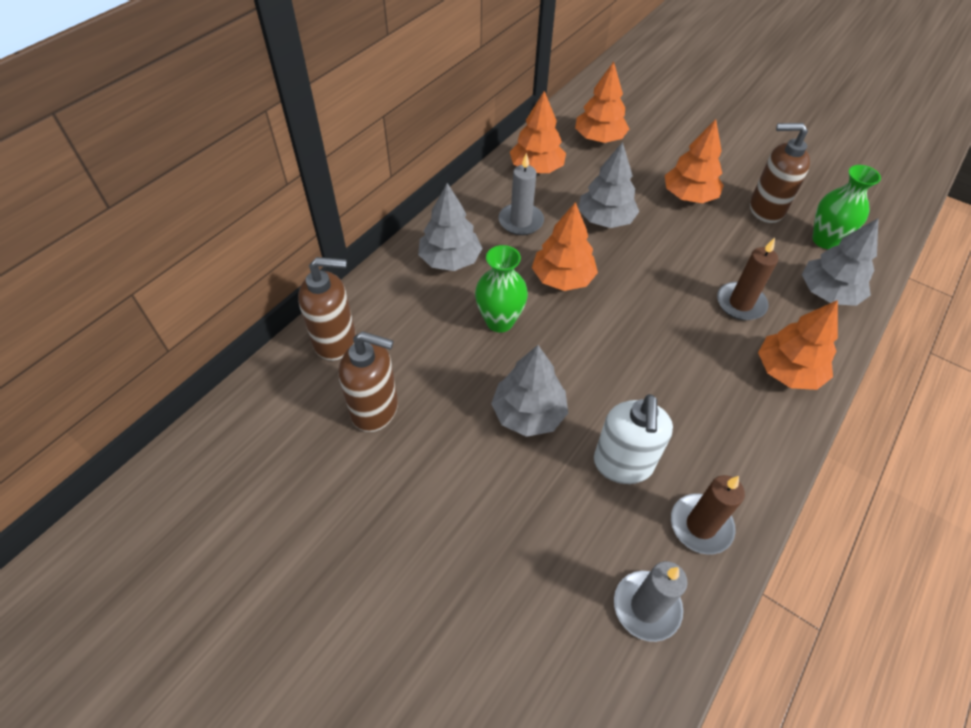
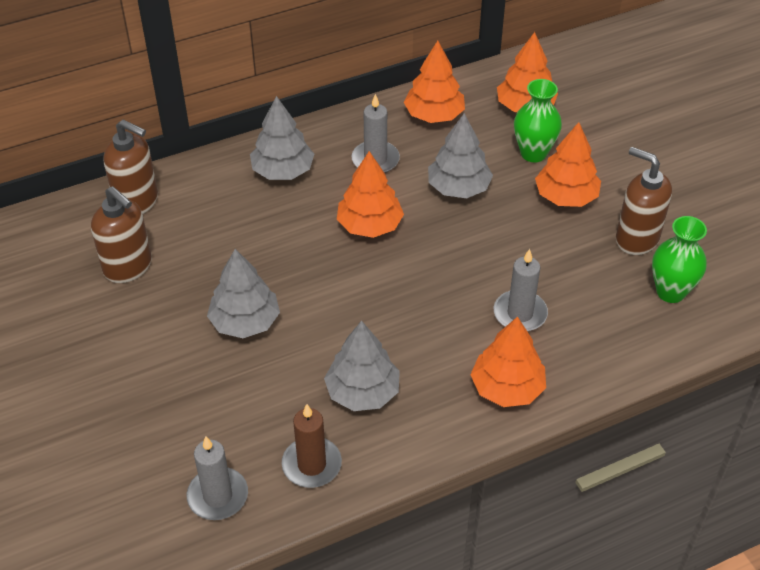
camera: 30 degrees right, 5 degrees down
(499, 321) = (282, 239): green vase -> green vase (533, 153)
(623, 464) = (288, 393): white soap dispenser -> none
(740, 303) = (520, 313): brown candle -> grey candle
(828, 293) = (620, 340): grey tree -> grey tree (362, 392)

